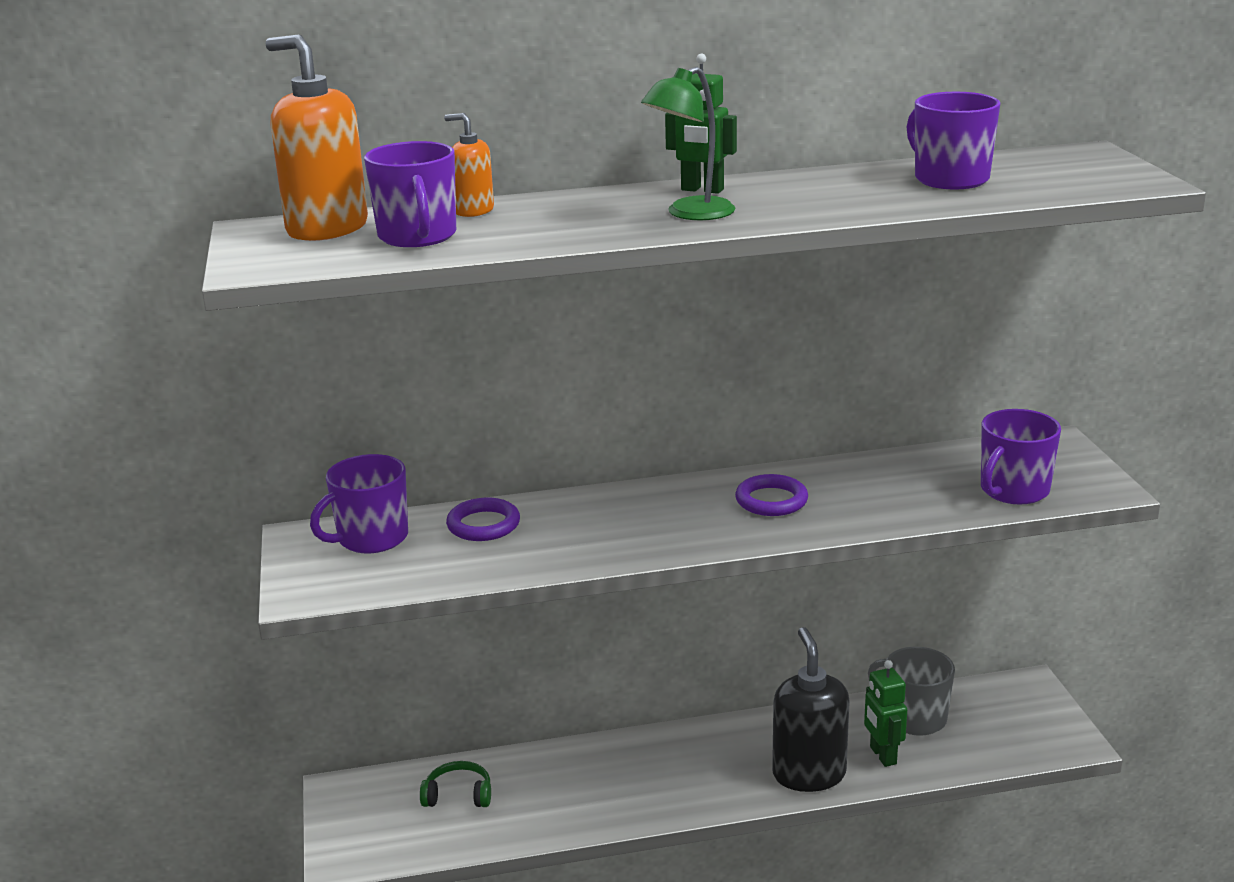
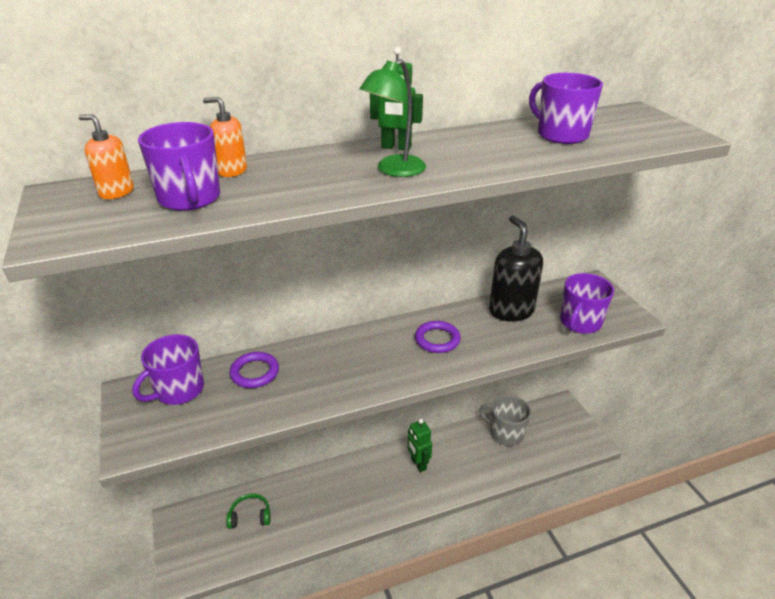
camera: 10 degrees left, 10 degrees up
(327, 229) = (116, 192): orange soap dispenser -> orange soap dispenser, size x0.53
(809, 774) = (454, 479): black soap dispenser -> black soap dispenser (511, 310)
(882, 755) = (493, 462): green robot -> green robot (418, 464)

